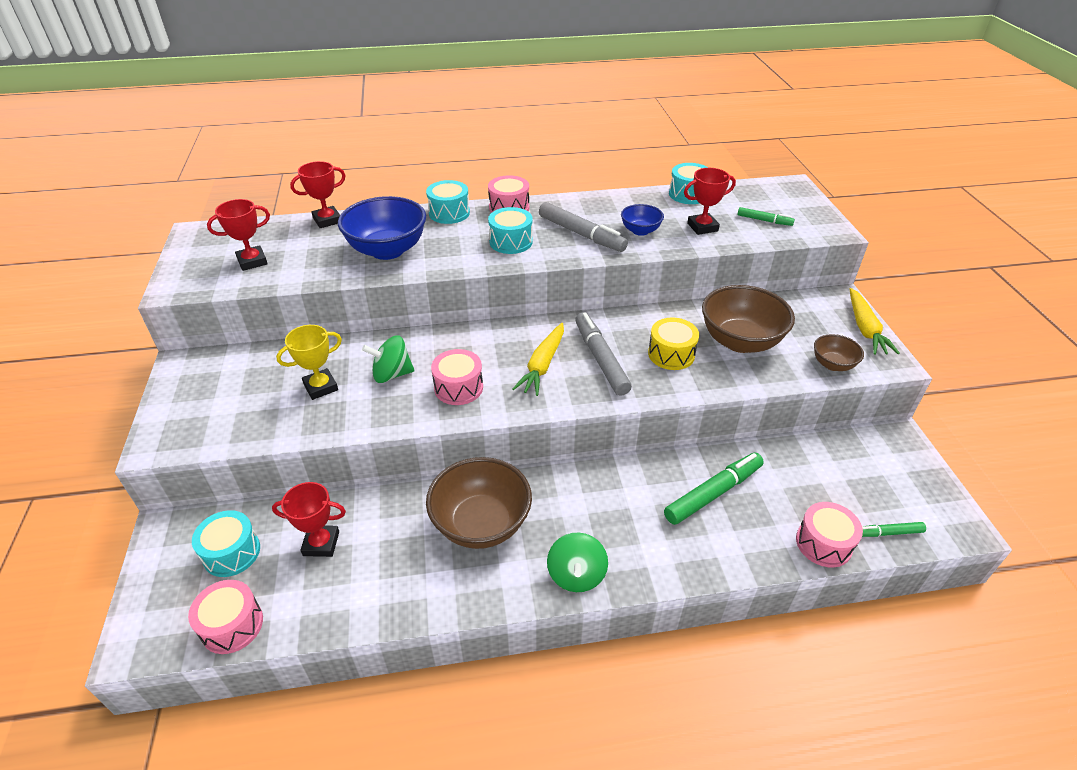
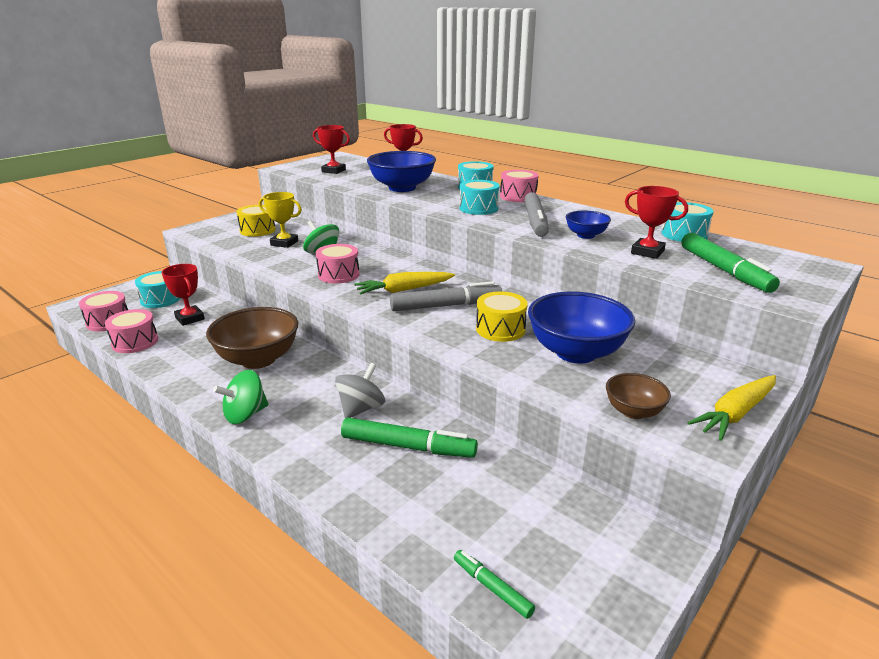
camera: 50 degrees right, 15 degrees down
(248, 390) = (257, 230): none -> yellow drum
(601, 359) = (446, 306): grey marker -> grey marker turned 45 degrees clockwise
(637, 493) = (361, 408): none -> grey spinning top
(740, 341) = (576, 352): brown bowl -> blue bowl
(764, 220) = (724, 270): green marker -> green marker, size x1.86
(823, 543) = (420, 540): pink drum -> pink drum (135, 342)

